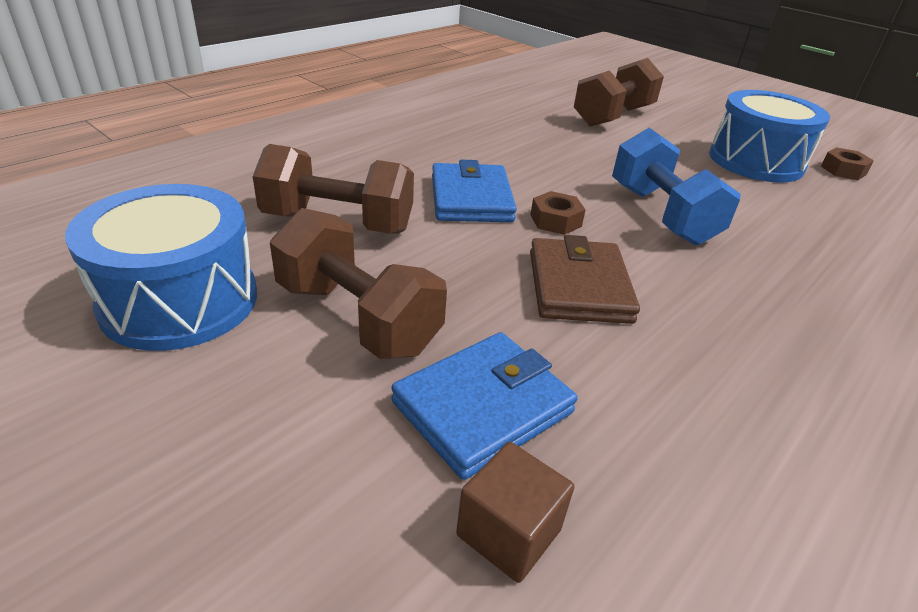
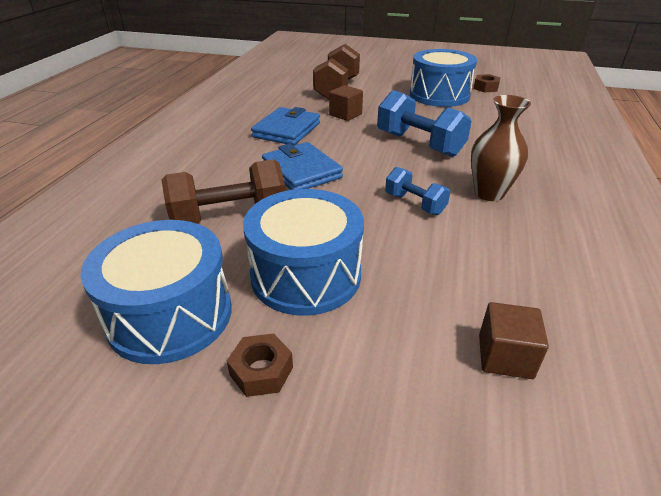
camera: 25 degrees left, 0 degrees up
(357, 318) = (306, 275): brown dumbbell -> blue drum
(483, 407) = (430, 296): blue wallet -> blue wallet (287, 130)
(555, 220) = (365, 168): brown nut -> brown nut (261, 371)
(579, 286) = (415, 204): brown wallet -> blue dumbbell
(594, 149) = (345, 114): none -> brown cube
(704, 311) = (489, 193): none -> brown vase

